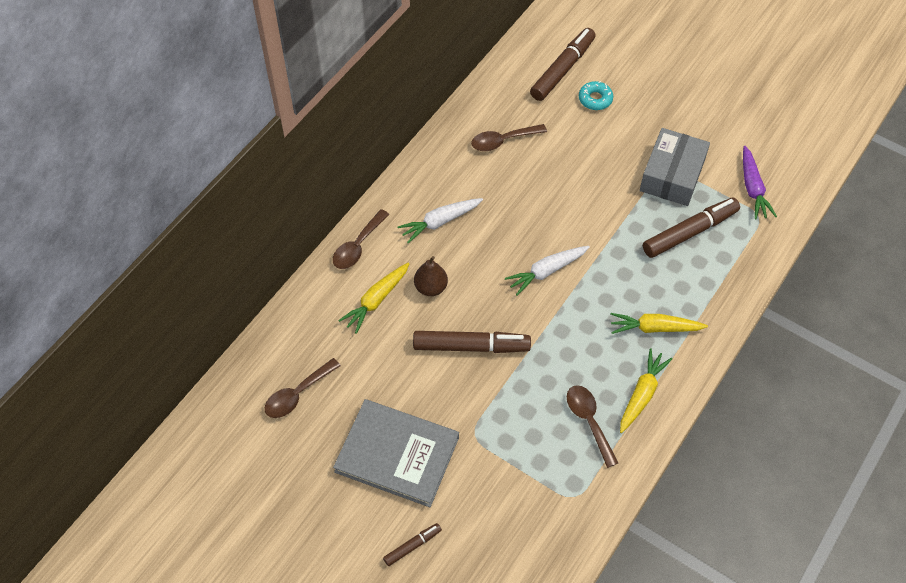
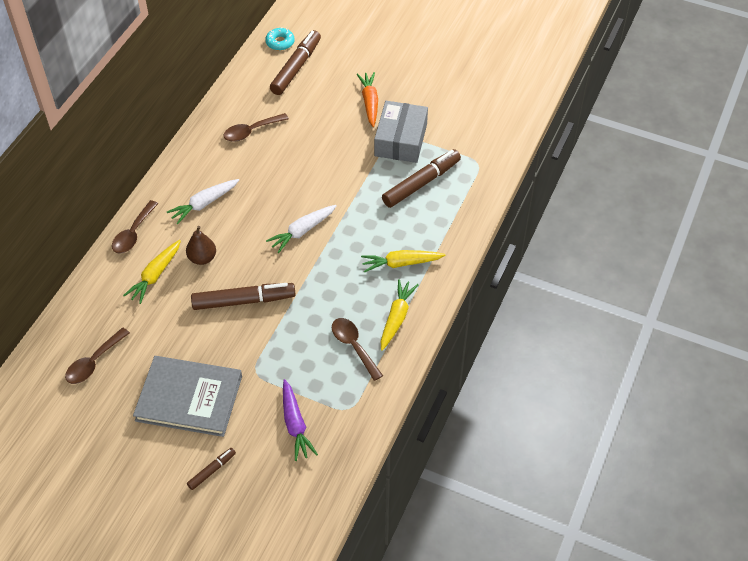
camera: 10 degrees left, 5 degrees down
(595, 99) = (327, 88): turquoise donut -> turquoise donut (280, 42)
(642, 124) = (370, 102): none -> orange carrot
(752, 188) = (470, 141): purple carrot -> purple carrot (295, 424)

